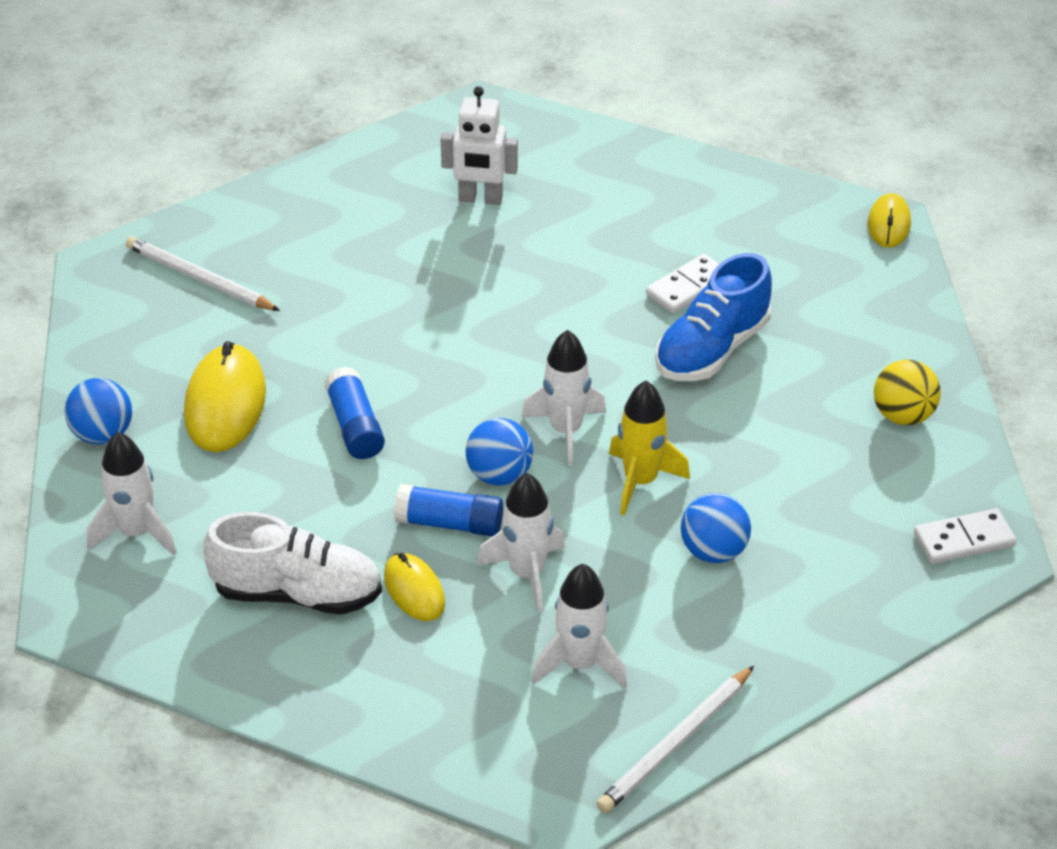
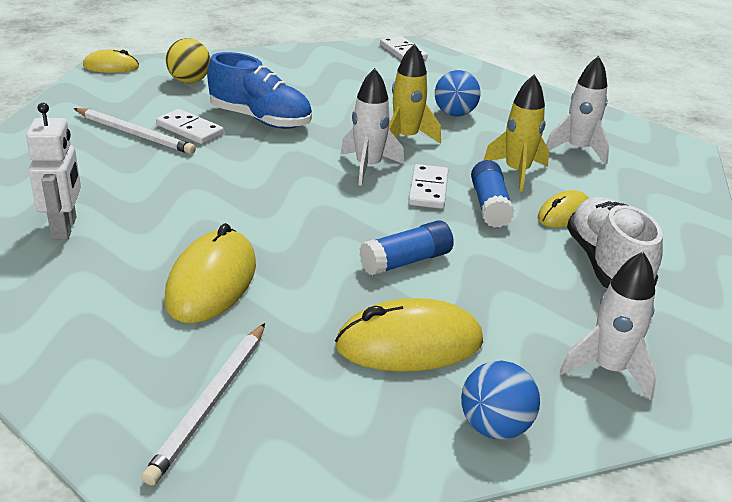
camera: 105 degrees left, 10 degrees down
(361, 288) = (211, 282): none -> yellow mouse
(499, 475) = (428, 189): blue ball -> white domino
(527, 574) = (517, 172): white rocket -> yellow rocket
(676, 743) = (610, 120): white pencil -> white pencil (135, 134)
(903, 416) = (307, 64): yellow ball -> yellow ball (189, 81)

